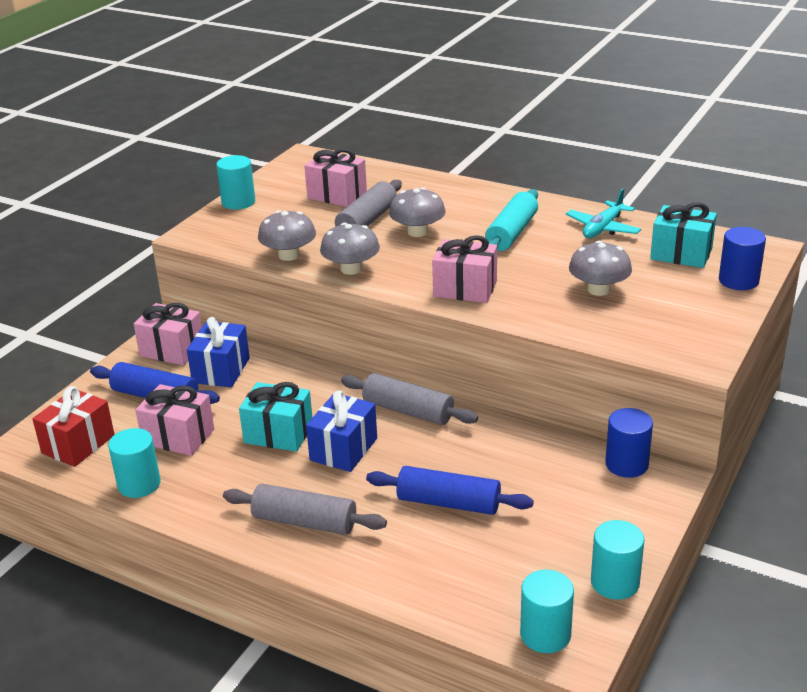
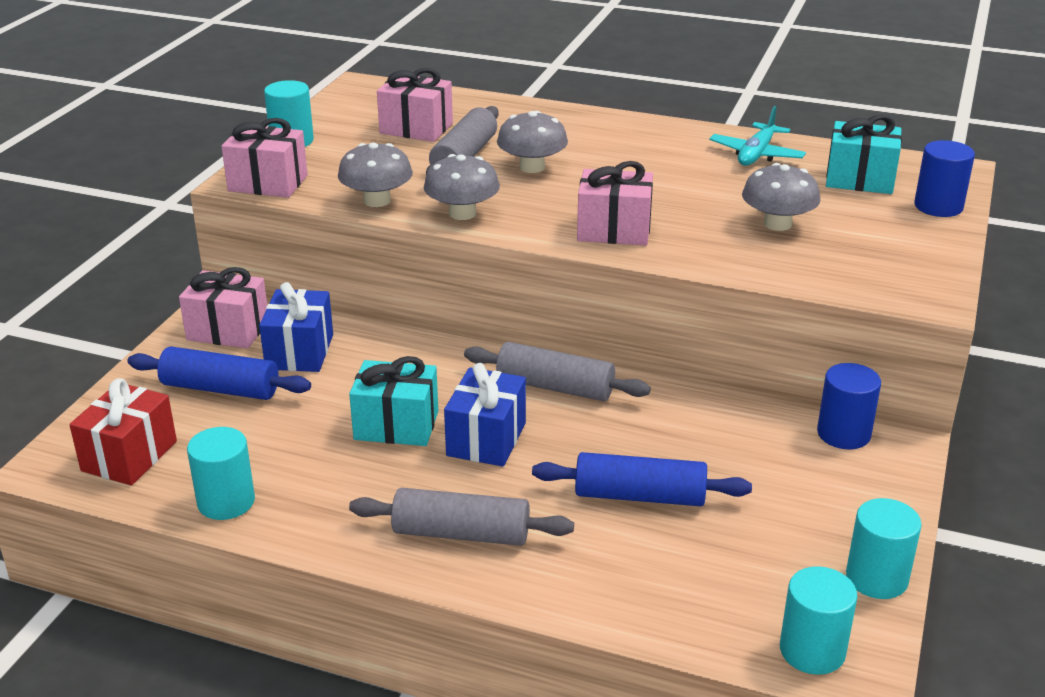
camera: 10 degrees left, 0 degrees up
(178, 437) = (264, 438): pink gift -> pink gift (268, 183)
(511, 233) = (648, 164): turquoise rolling pin -> none

